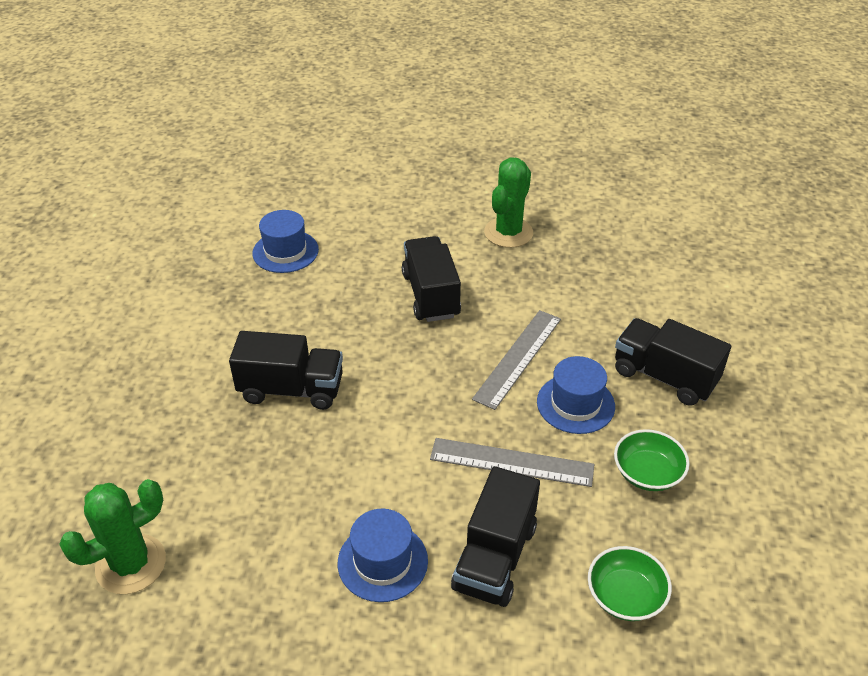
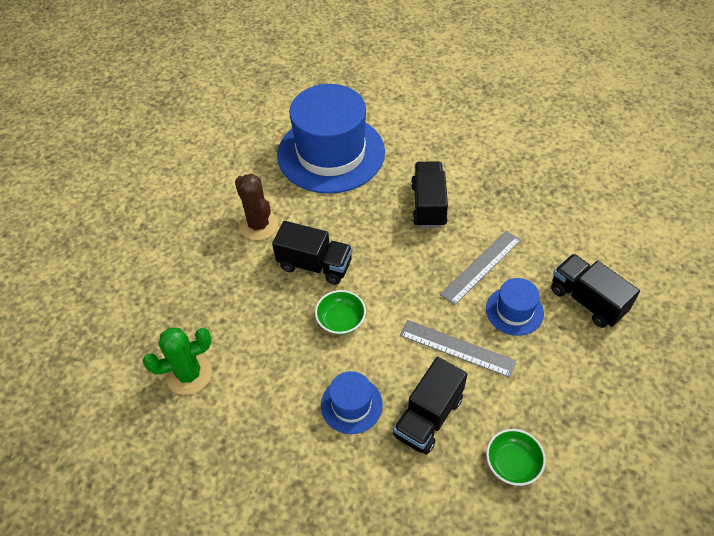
camera: 15 degrees right, 10 degrees up
(201, 351) = (258, 225): none -> brown cactus
(285, 251) = (331, 153): blue hat -> blue hat, size x2.23
(508, 233) = (498, 161): green cactus -> none
(647, 473) = (553, 374): green bowl -> green bowl (341, 320)

